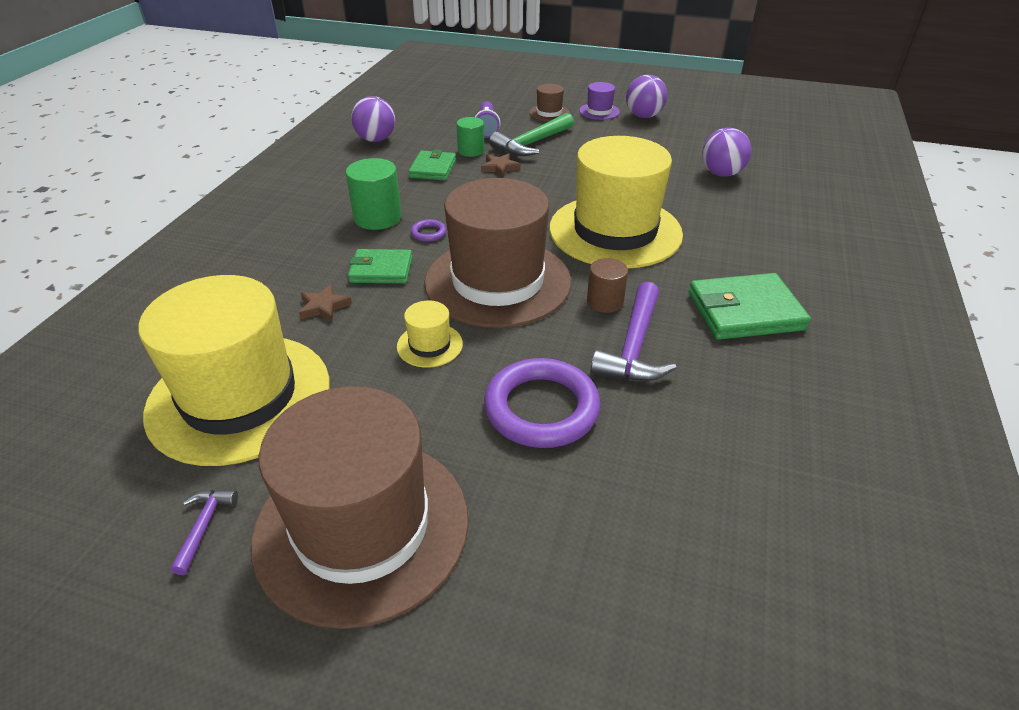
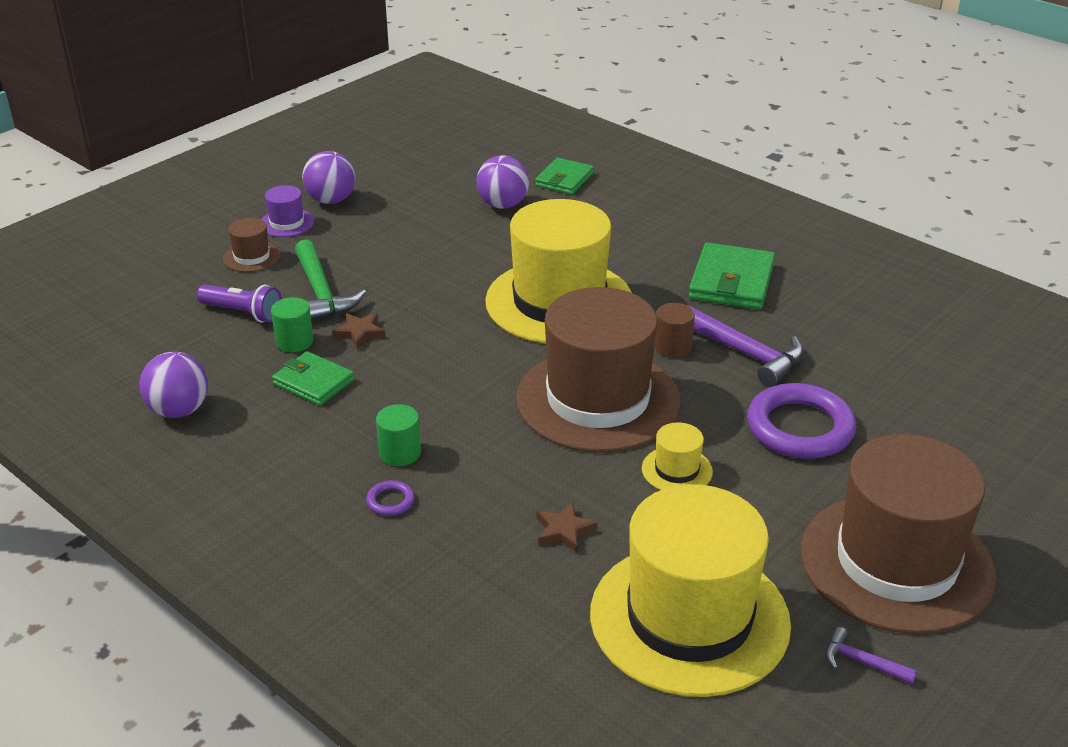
camera: 65 degrees left, 5 degrees down
(377, 218) = (400, 453): green cylinder -> green cylinder, size x0.65
(381, 270) = (519, 474): green wallet -> green wallet (564, 180)
(428, 233) = (467, 422): purple ring -> purple ring (390, 501)

